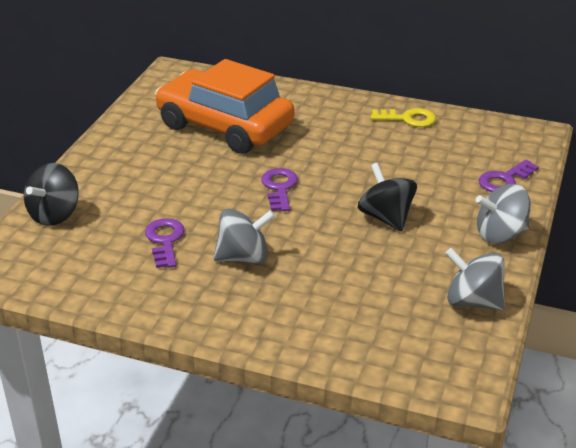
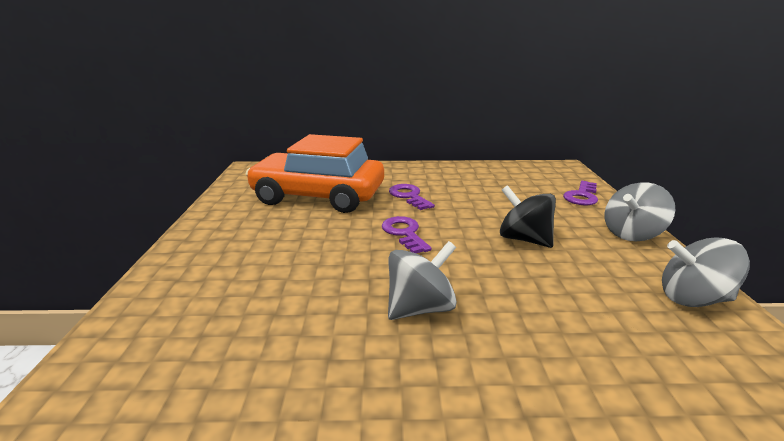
camera: 20 degrees left, 10 degrees down
(54, 215) = (153, 309): black spinning top -> none
(165, 241) = (313, 309): purple key -> purple key (409, 196)
(408, 119) = (466, 171): yellow key -> none

